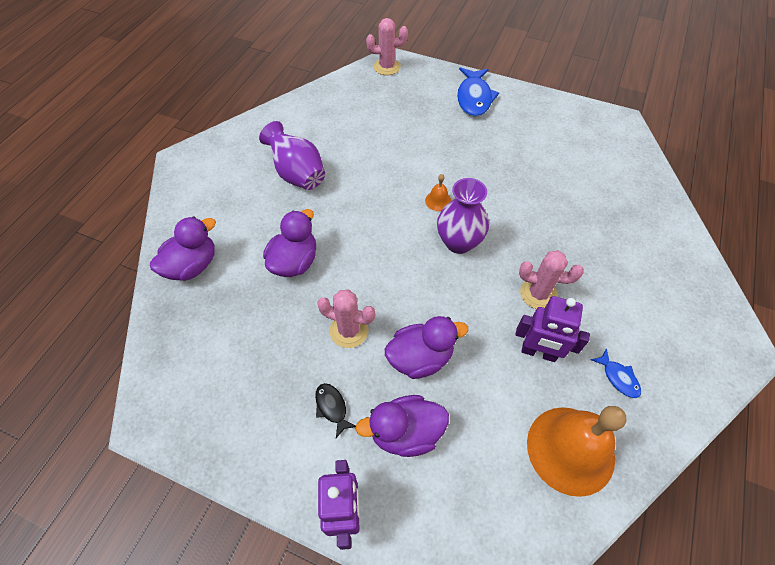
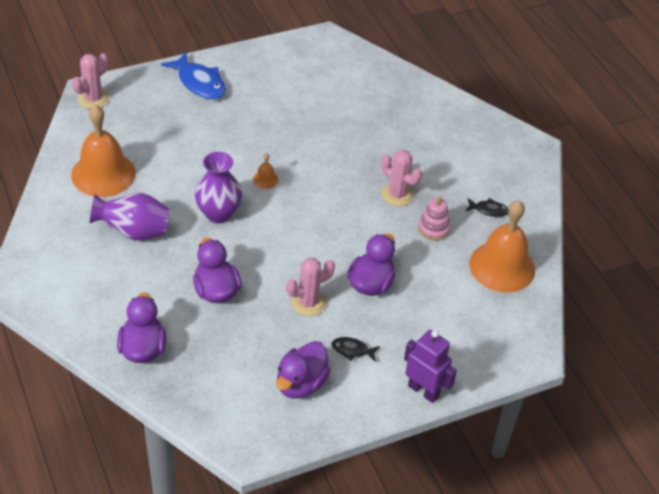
camera: 50 degrees left, 10 degrees down
(330, 120) = (103, 174): none -> orange bell
(405, 432) = (409, 328): purple duck -> purple duck (301, 384)
(459, 242) = (312, 198): purple vase -> purple vase (218, 214)
(538, 294) = (397, 195): pink cactus -> pink cactus turned 75 degrees clockwise
(538, 352) = (433, 229): purple robot -> pink stacking toy
(618, 378) = (488, 210): blue fish -> black fish

